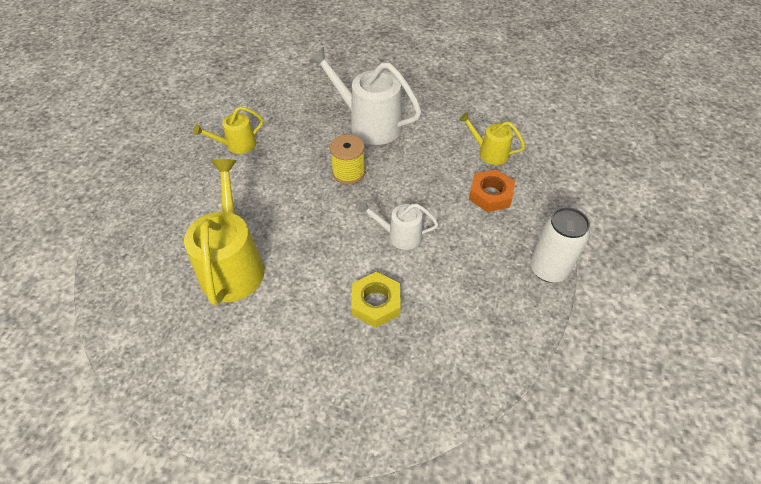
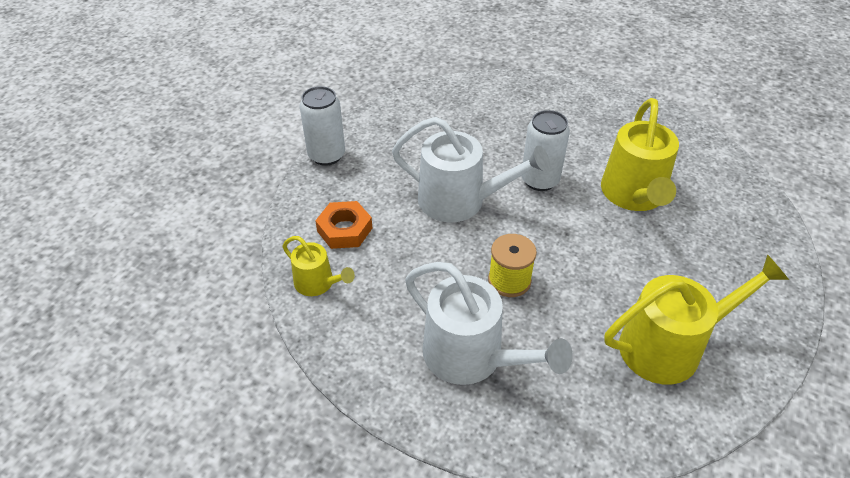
camera: 170 degrees left, 5 degrees down
(237, 145) = (669, 346): yellow watering can -> yellow watering can, size x1.84
(325, 270) = (540, 180): none -> white can
(376, 303) = (494, 150): yellow nut -> none
(400, 235) = (460, 201): white watering can -> white watering can, size x1.84

